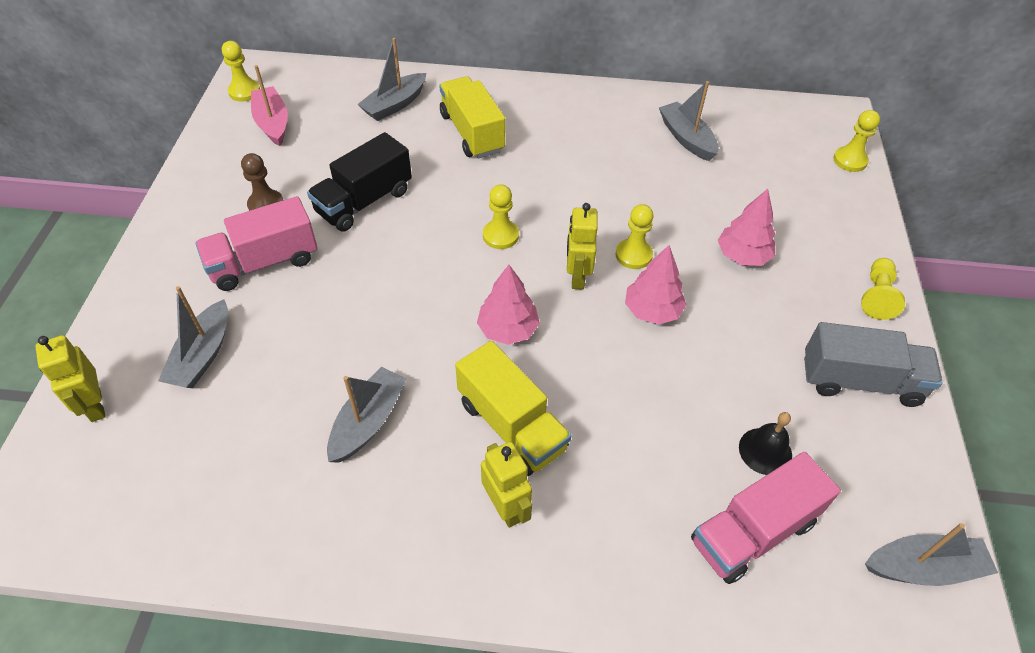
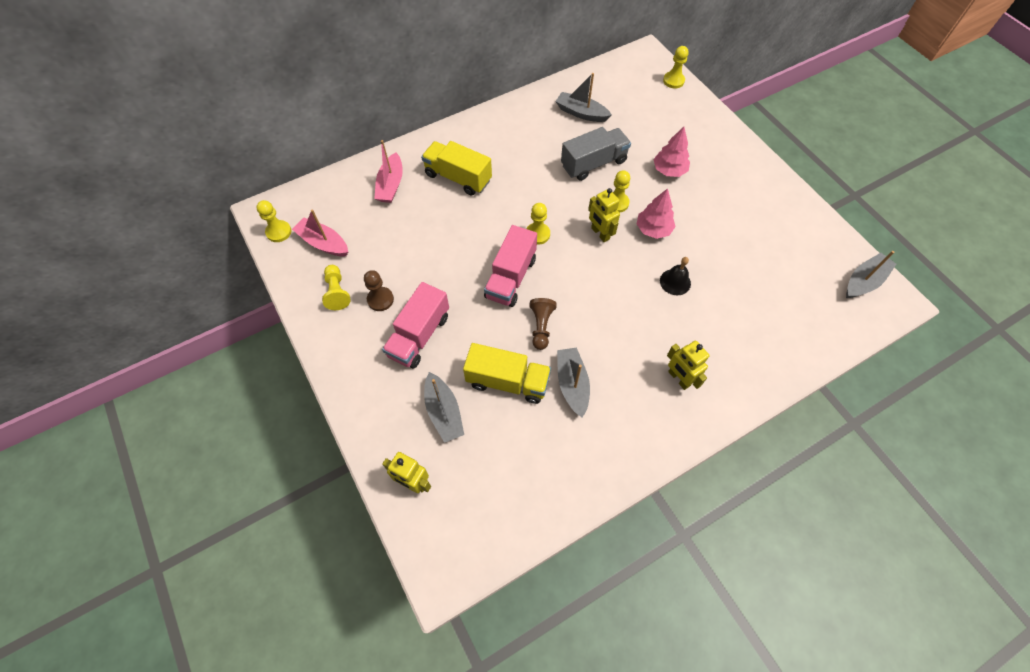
camera: 35 degrees left, 10 degrees up
(364, 201) = (439, 261): black truck -> none
(395, 105) = (391, 185): grey boat -> pink boat
(400, 335) = (541, 327): none -> brown pawn
(506, 507) = (678, 378): yellow robot -> yellow robot turned 150 degrees counterclockwise
(508, 329) = (593, 286): pink tree -> none
(512, 425) = (643, 336): yellow truck -> yellow truck (507, 381)
(753, 532) = (789, 313): pink truck -> pink truck (511, 278)
(765, 451) = (763, 270): black bell -> black bell (675, 282)
(860, 381) = (774, 207): grey truck -> grey truck (593, 163)
(876, 296) = (746, 156): yellow pawn -> yellow pawn (337, 292)

